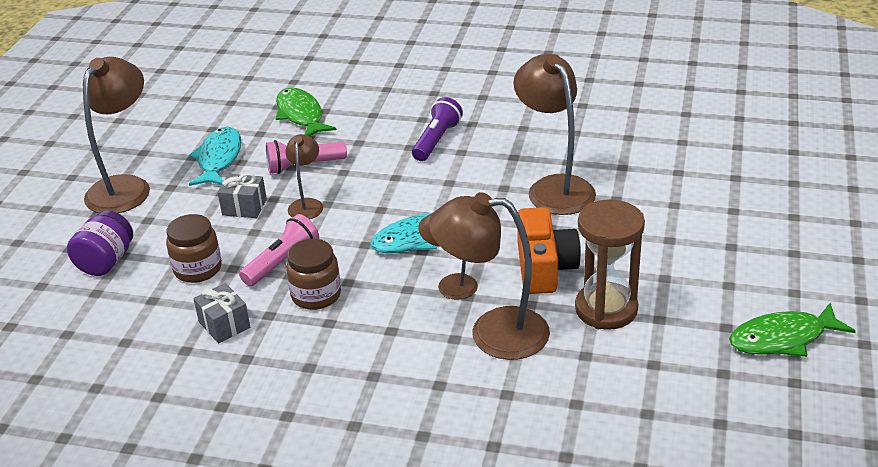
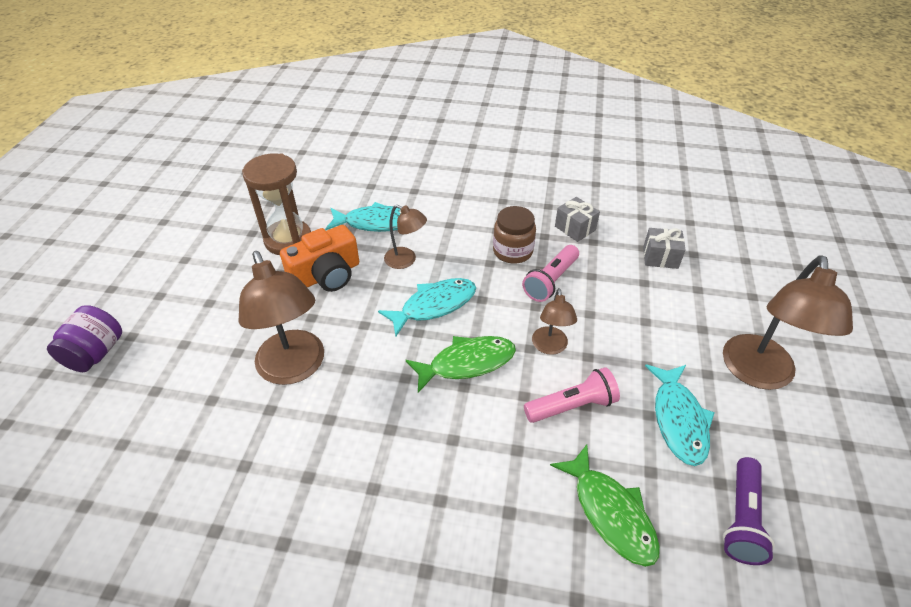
camera: 175 degrees right, 10 degrees up
(106, 261) = (707, 282): purple jar -> purple jar (96, 353)
(198, 269) = (621, 275): brown jar -> none
(244, 207) = (613, 344): grey gift -> grey gift (660, 257)
(436, 140) = (420, 452): purple flashlight -> purple flashlight (742, 519)
(493, 332) = (375, 223): brown lamp -> turquoise fish
(544, 267) = (326, 275): orange camera -> orange camera turned 120 degrees counterclockwise
(783, 338) = (173, 219): green fish -> green fish (467, 363)

